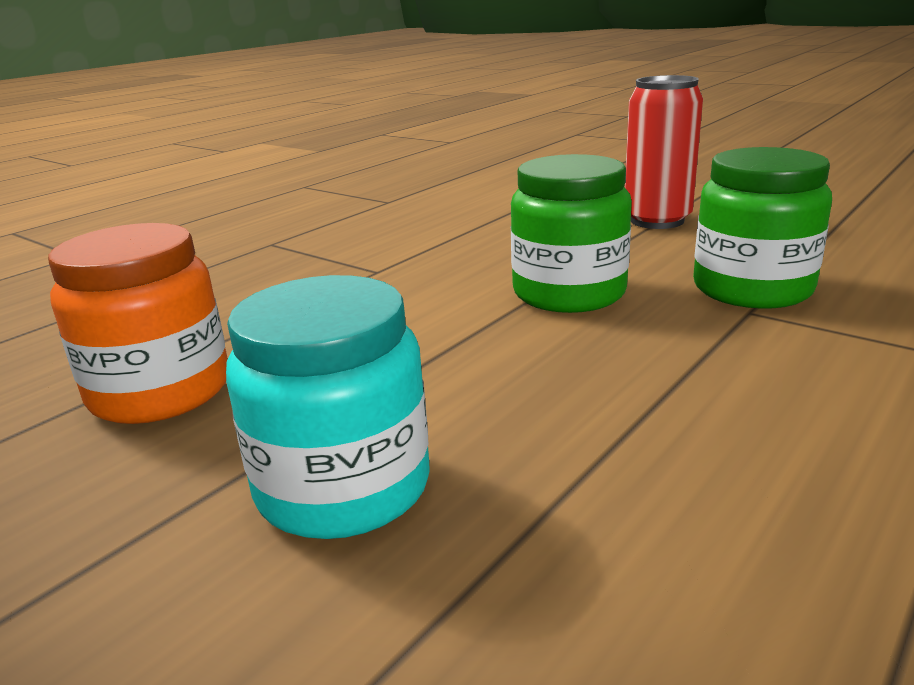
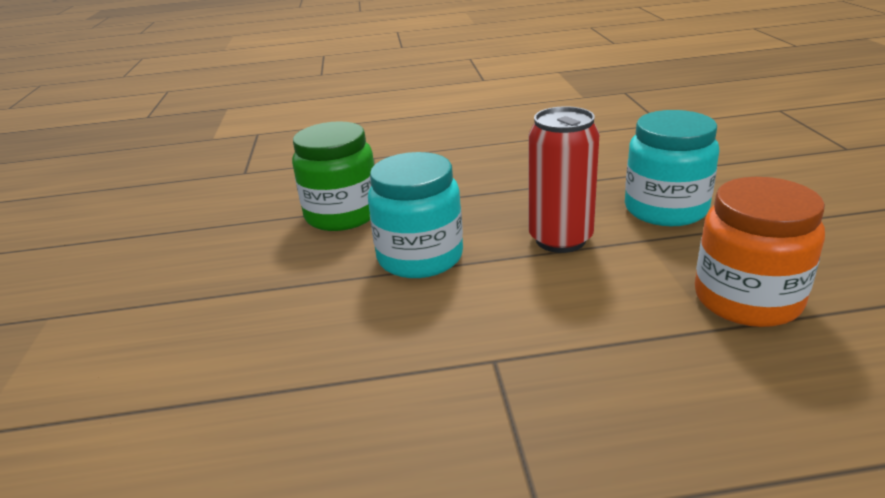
camera: 135 degrees left, 5 degrees up
(569, 293) = (420, 257): green jar -> turquoise jar
(657, 220) = (214, 295): red can -> red can (560, 239)

